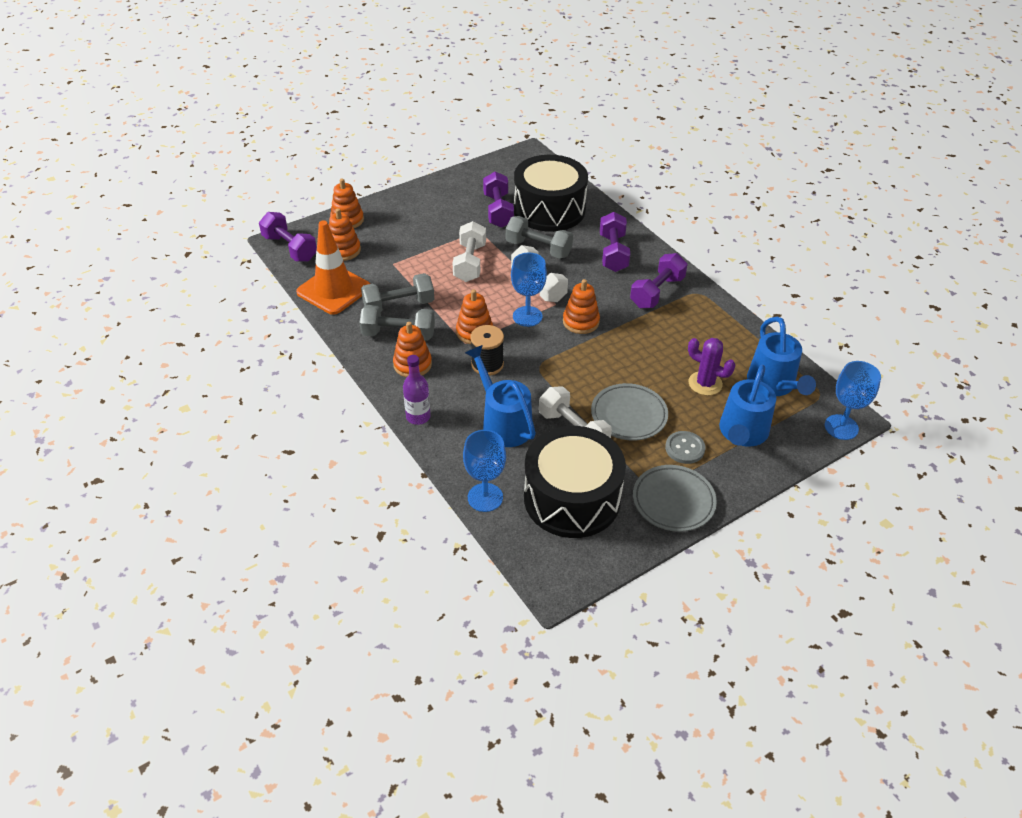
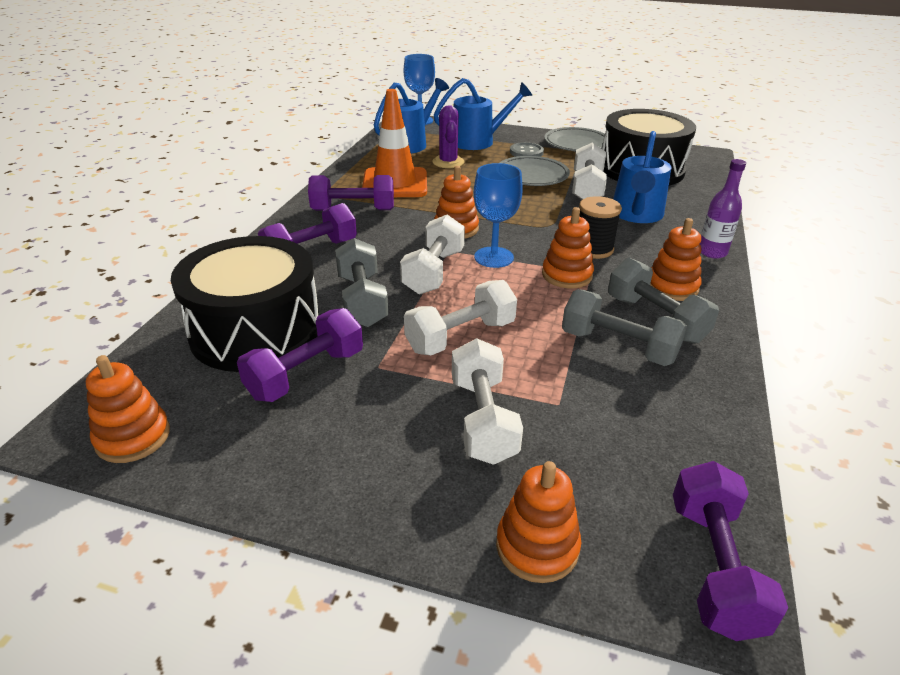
camera: 130 degrees left, 10 degrees down
(334, 290) = (693, 424): orange traffic cone -> orange traffic cone (395, 183)
(343, 250) = (611, 482): orange stacking toy -> orange stacking toy (133, 437)
(412, 240) = (483, 419): none -> white dumbbell
(485, 497) = (707, 194): blue goblet -> none

